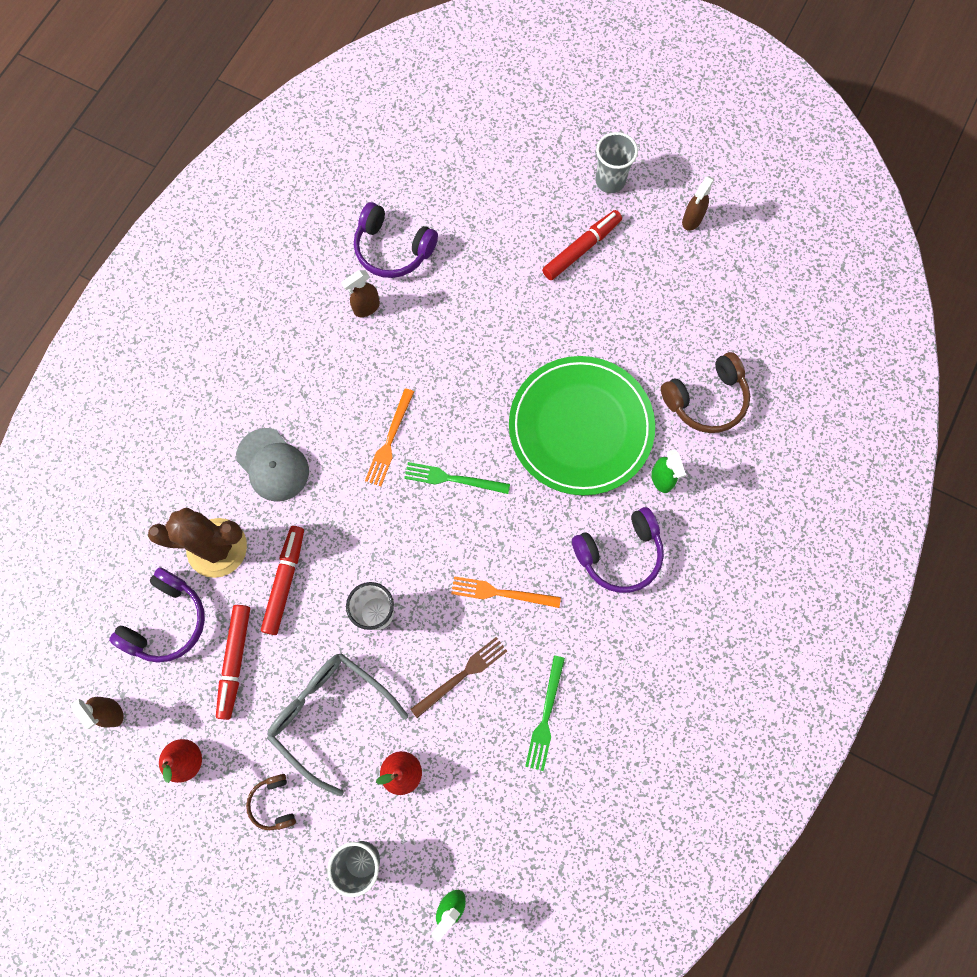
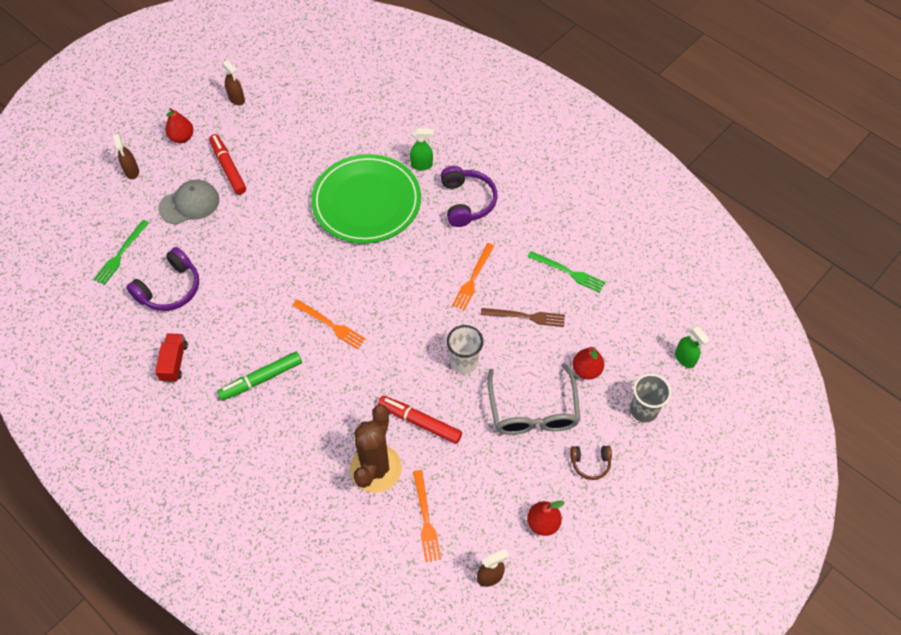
camera: 75 degrees left, 15 degrees down
(167, 621) = (426, 519): purple headphones -> orange fork
(235, 661) = (474, 471): red marker -> none
(272, 465) = (320, 413): grey cap -> grey cap (189, 204)
(300, 289) = (174, 362): none -> red truck
(300, 387) = (261, 379): none -> green marker
(330, 714) = (533, 410): grey glasses -> grey glasses turned 60 degrees counterclockwise
(366, 308) = (212, 318): brown spray bottle -> brown spray bottle (132, 172)
(453, 479) = (377, 290): green fork -> green fork (121, 254)
(462, 675) = (526, 317): brown fork -> brown fork turned 120 degrees clockwise
(610, 181) = (182, 137): grey cup -> red pear
(706, 400) = (374, 126): brown headphones -> none

